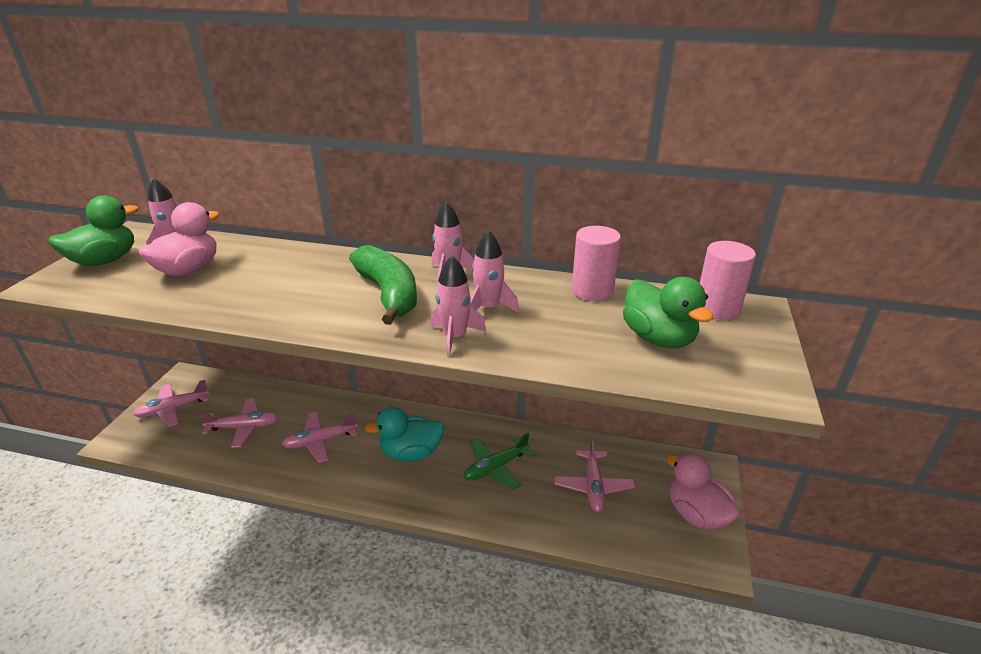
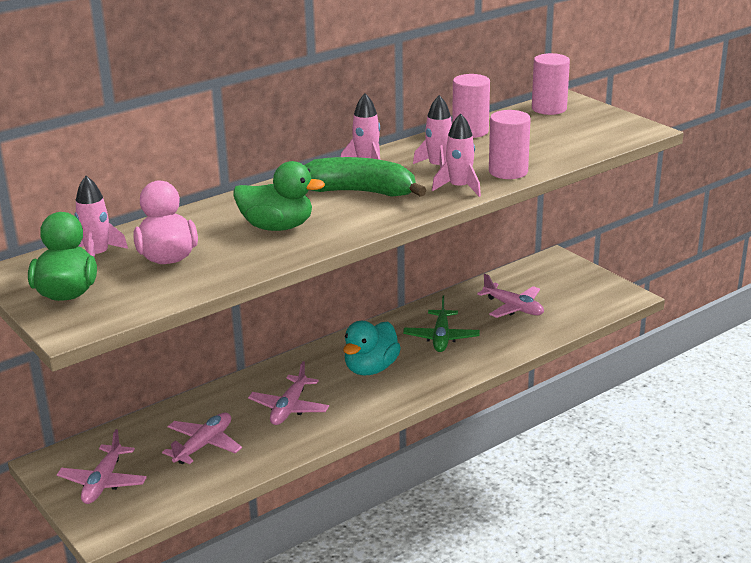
camera: 50 degrees left, 5 degrees down
(528, 348) = (508, 171): none -> pink cylinder
(658, 338) = (554, 135): green duck -> green duck (277, 227)
(696, 514) = (586, 284): pink duck -> none

